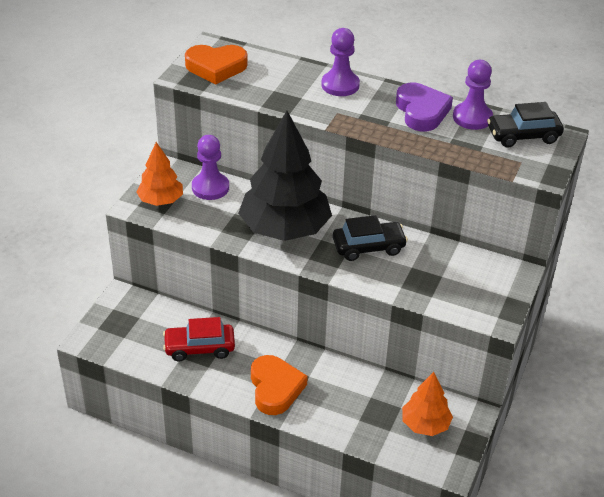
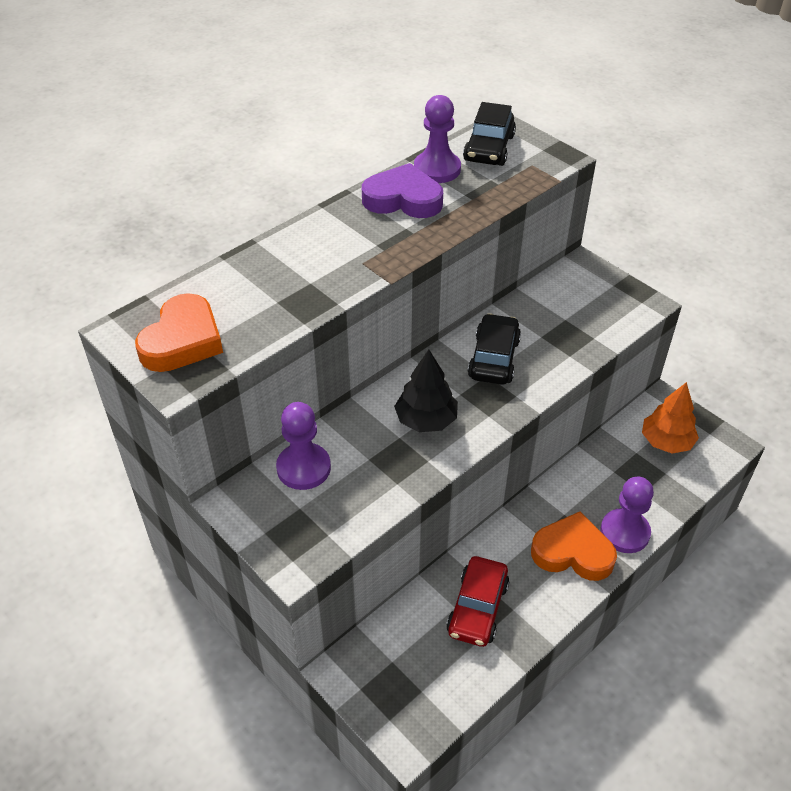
camera: 65 degrees left, 5 degrees up
(161, 200) = (299, 530): orange tree -> none
(285, 229) = (426, 420): black tree -> black tree, size x0.52
(340, 85) = (307, 243): purple pawn -> purple pawn (624, 532)

